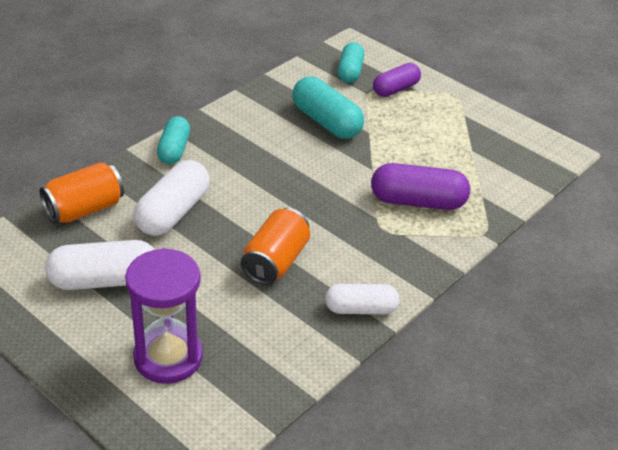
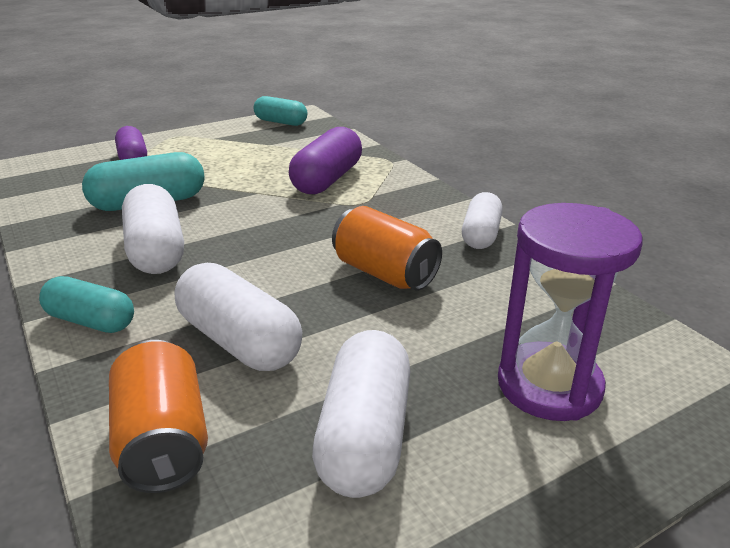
camera: 70 degrees left, 10 degrees down
(261, 147) = (156, 250): none -> white capsule
(350, 72) = (70, 175): turquoise capsule -> turquoise capsule (281, 122)

